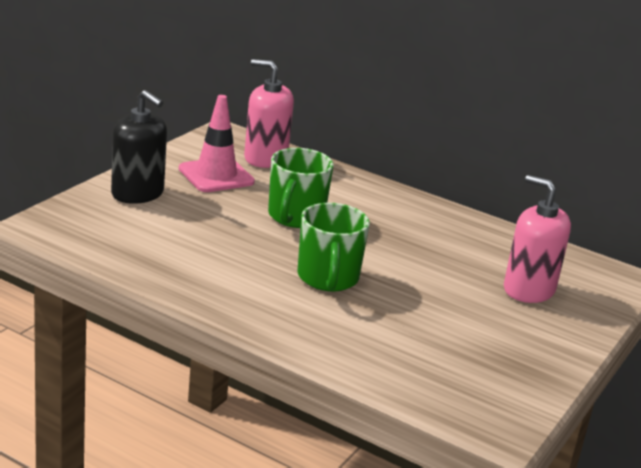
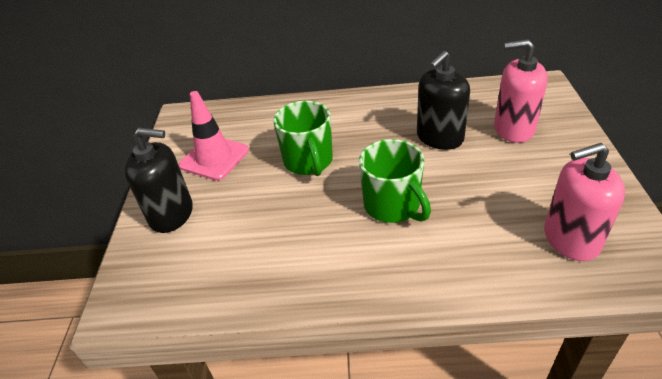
camera: 25 degrees left, 15 degrees up
(265, 158) = (233, 121): pink soap dispenser -> pink soap dispenser (570, 239)
(443, 260) = (439, 137): none -> black soap dispenser

